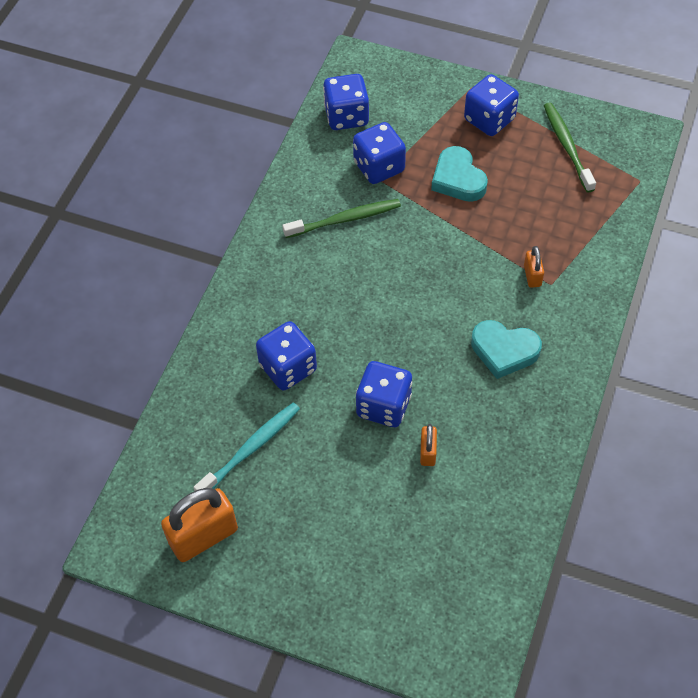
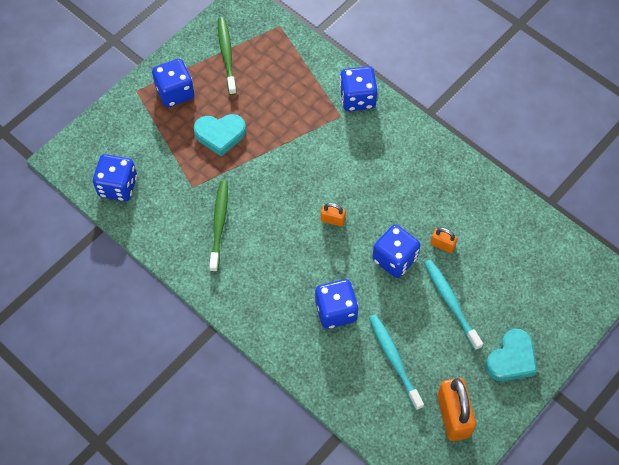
camera: 70 degrees left, 5 degrees up
(352, 487) = (451, 303): none -> turquoise toothbrush
(379, 167) = (181, 183): blue dice -> blue dice (357, 98)
(504, 351) = (382, 166): turquoise heart -> turquoise heart (511, 359)
(532, 276) = (328, 124): orange padlock -> orange padlock (332, 220)
(567, 146) = (227, 55): green toothbrush -> green toothbrush turned 75 degrees clockwise

